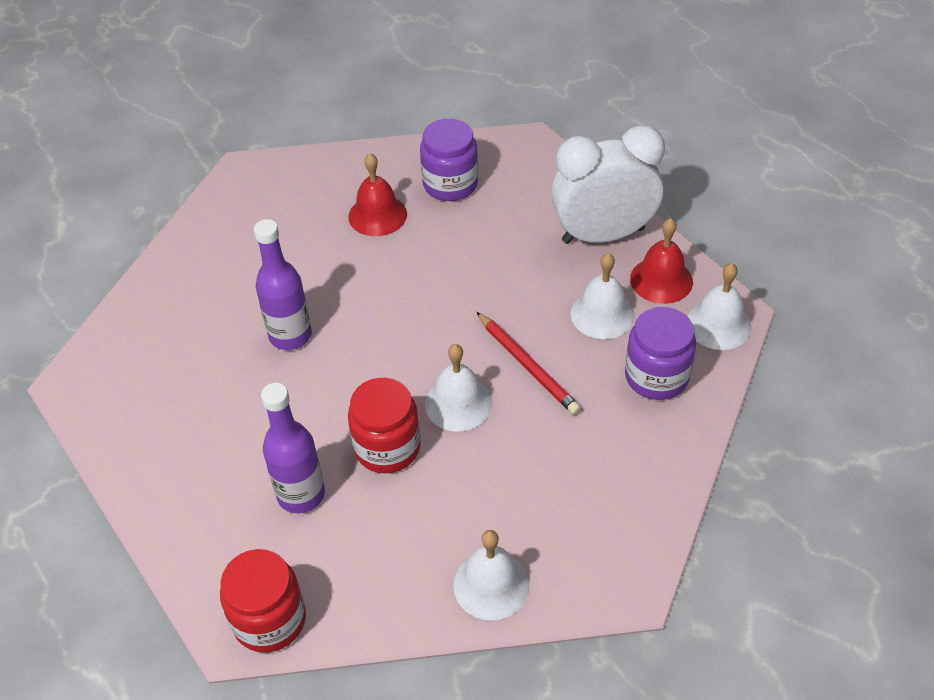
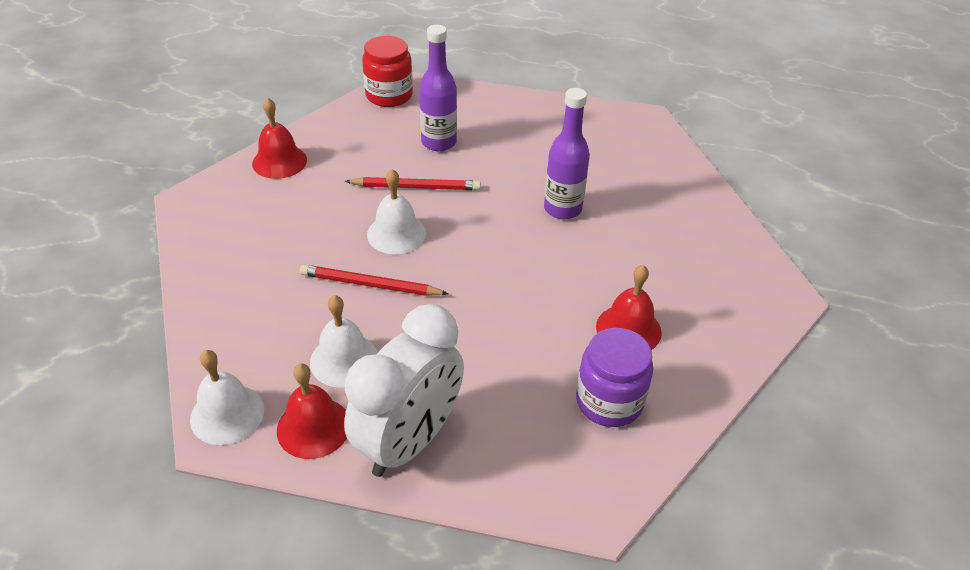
camera: 135 degrees right, 5 degrees down
(387, 447) = (415, 187): red jar -> red pencil
(491, 585) = (279, 161): white bell -> red bell
(656, 376) = (256, 335): purple jar -> none

